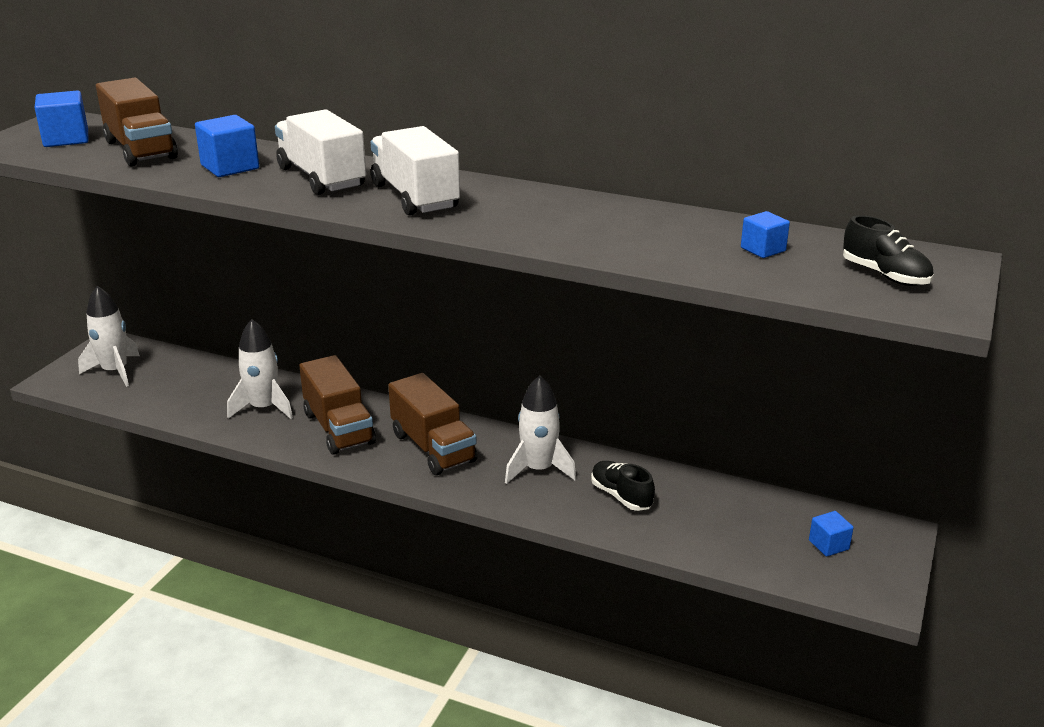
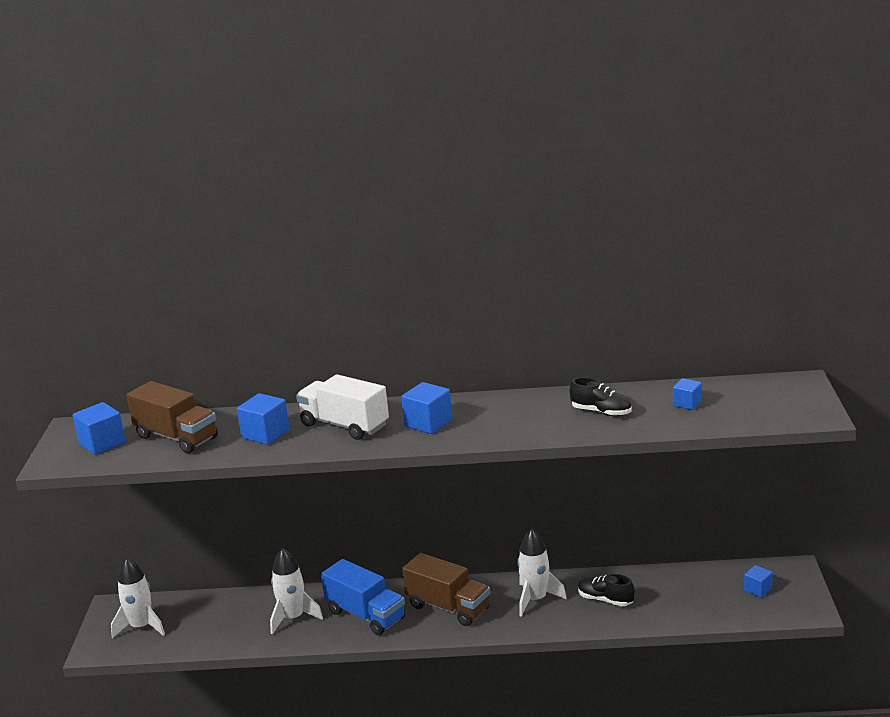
camera: 20 degrees left, 5 degrees down
(338, 428) = (365, 615): brown truck -> blue truck
(415, 197) = (428, 423): white truck -> blue cube
(885, 275) = (770, 403): black shoe -> black shoe (601, 412)

